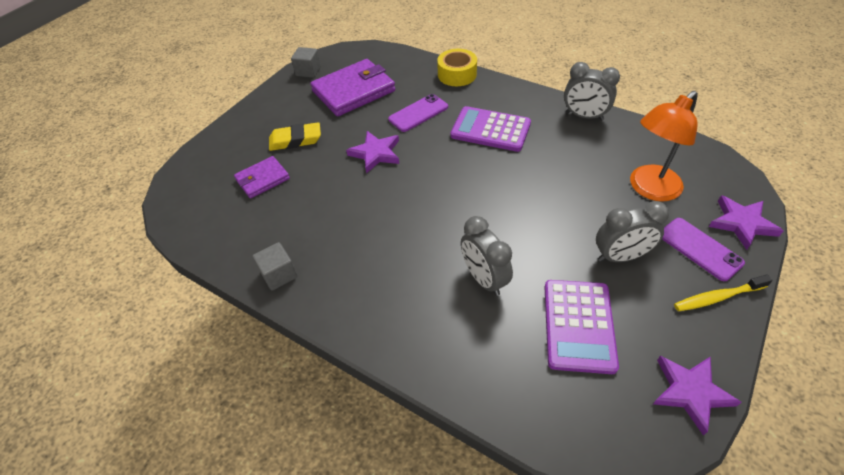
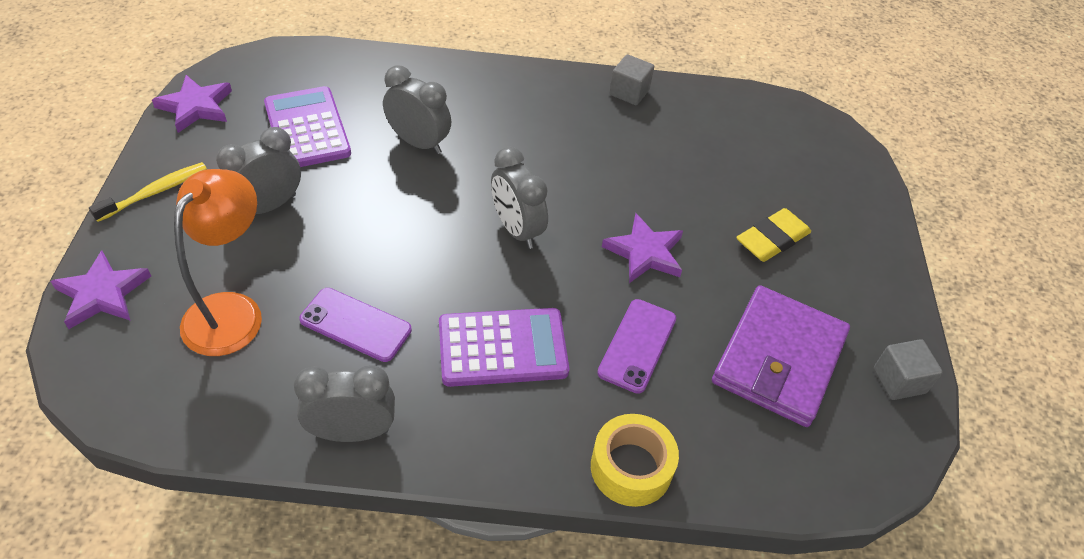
camera: 145 degrees right, 0 degrees up
(263, 179) = (752, 175): purple wallet -> none
(445, 188) = (516, 230): none -> grey clock
(699, 249) = (168, 242): purple phone -> purple phone (356, 325)

